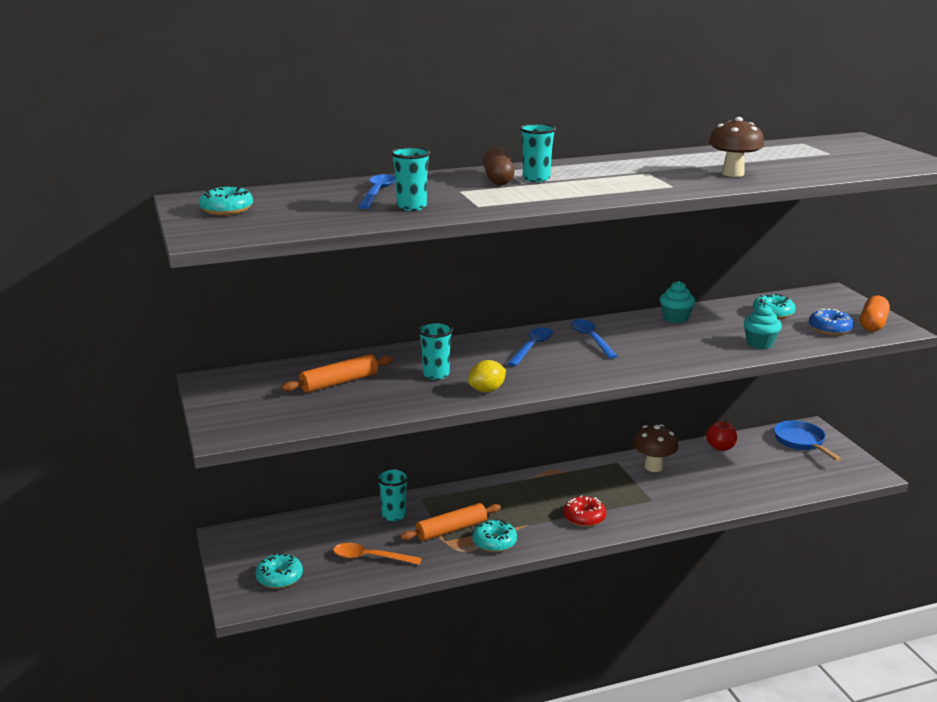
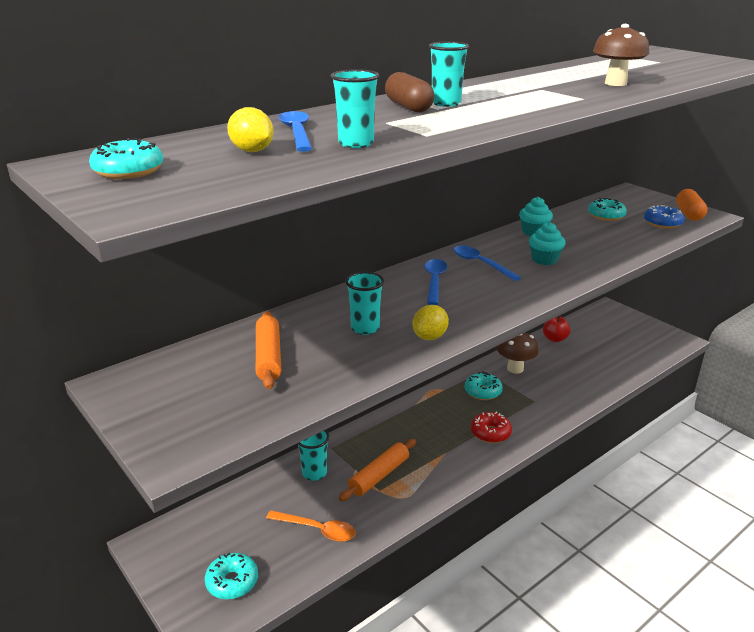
camera: 20 degrees left, 5 degrees up
(327, 204) = (252, 151): none -> yellow lemon
(339, 382) = (268, 357): orange rolling pin -> orange rolling pin turned 45 degrees counterclockwise
(370, 558) = (317, 530): orange spoon -> orange spoon turned 150 degrees counterclockwise
(494, 542) = (427, 480): turquoise donut -> turquoise donut (483, 392)
(760, 343) = (623, 245): turquoise cupcake -> turquoise cupcake (544, 259)
(801, 442) = (611, 322): blue pan -> none

